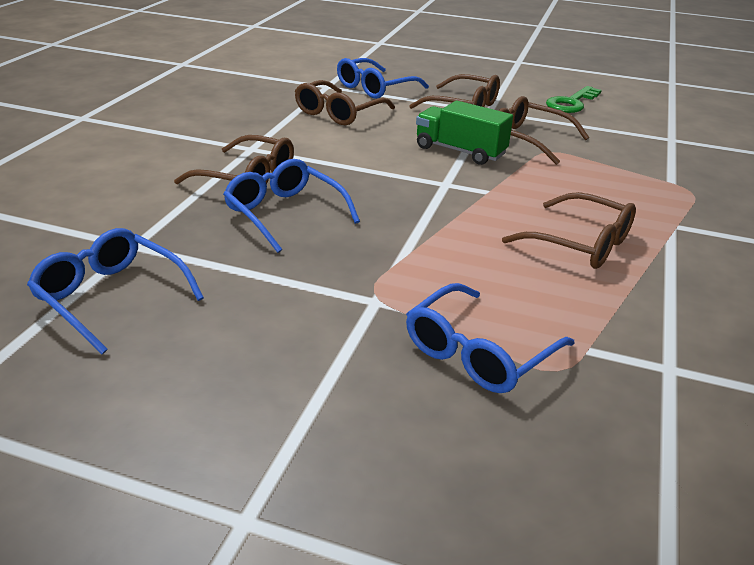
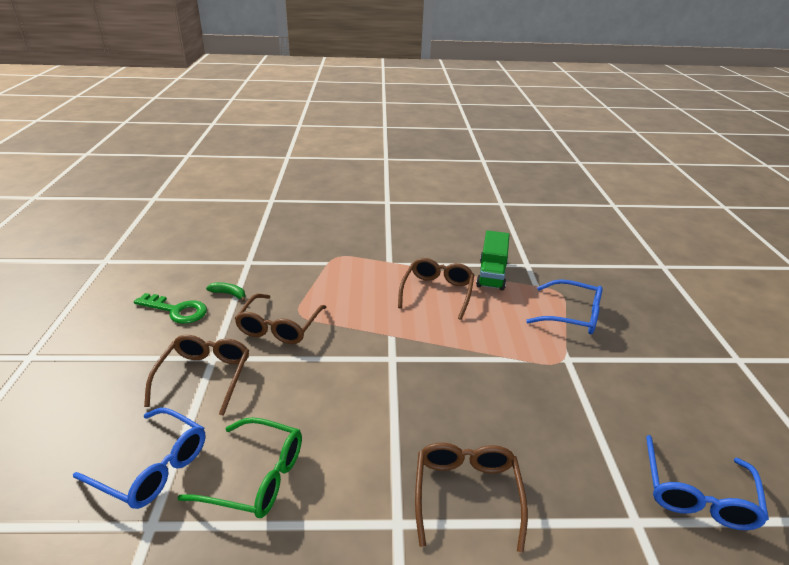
camera: 110 degrees left, 0 degrees up
(285, 214) = (508, 438): blue glasses -> none
(339, 113) = (256, 477): brown glasses -> green glasses
(460, 151) = (323, 361): green truck -> green truck (491, 274)
(598, 124) = (229, 294): none -> green banana

